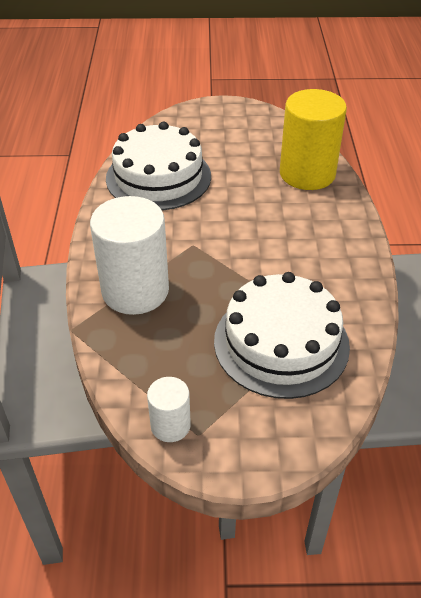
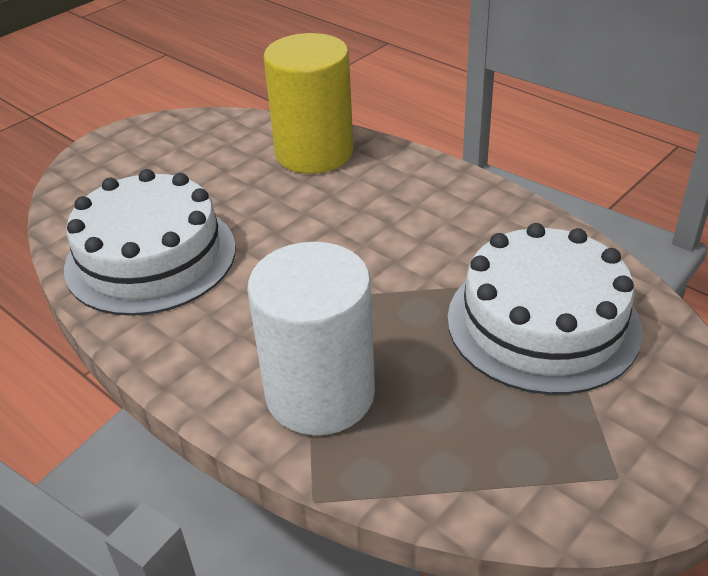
camera: 45 degrees left, 5 degrees down
(170, 425) = (581, 494): white cylinder -> none

